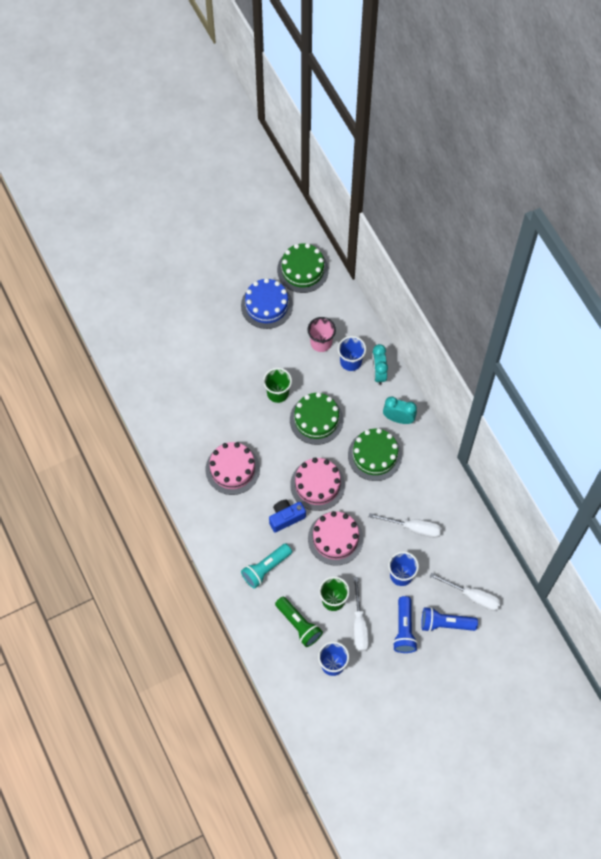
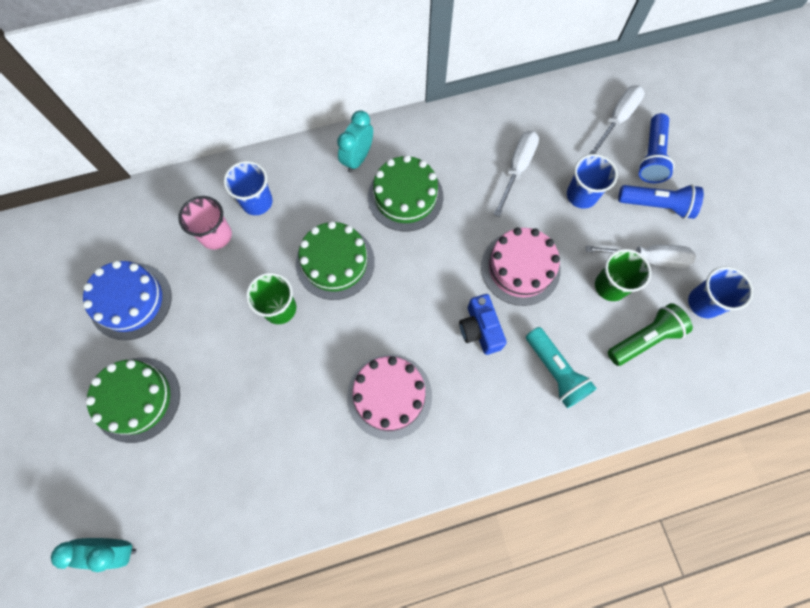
camera: 80 degrees left, 5 degrees up
(302, 270) = (90, 240): green cake -> green cake (137, 399)
(317, 485) = (436, 278): pink cake -> none
(378, 373) = (284, 170): turquoise clock -> turquoise clock (114, 549)

